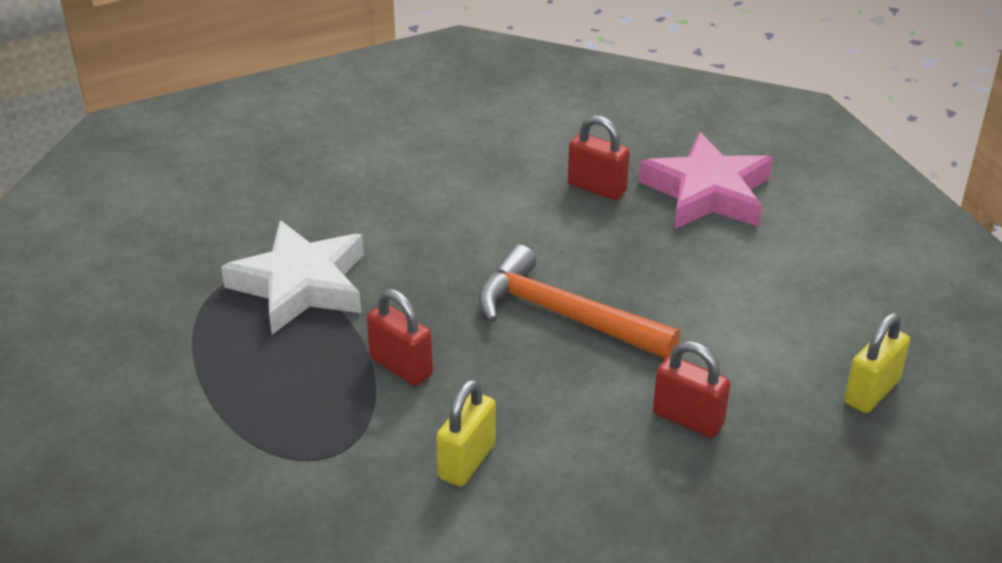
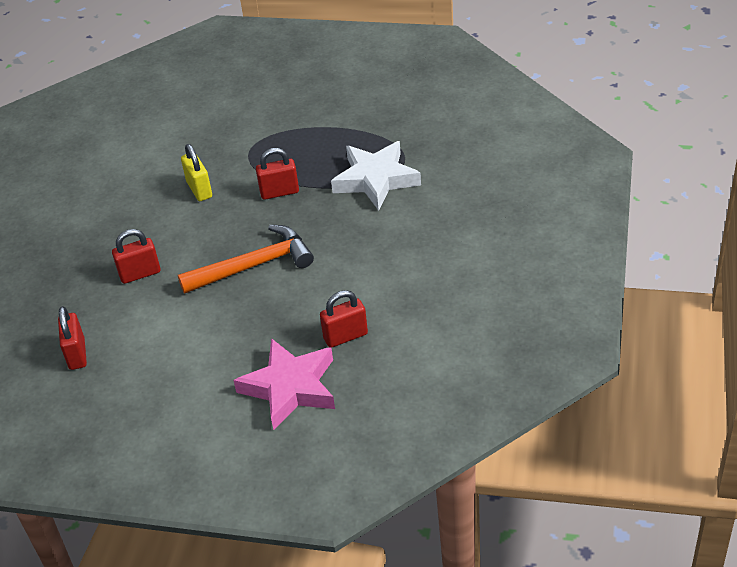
camera: 130 degrees right, 5 degrees up
(871, 392) = (77, 354): yellow padlock -> red padlock

